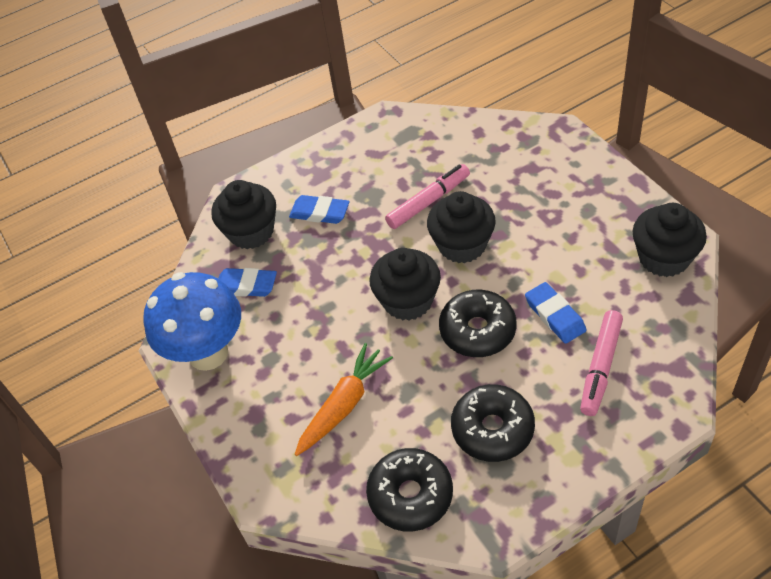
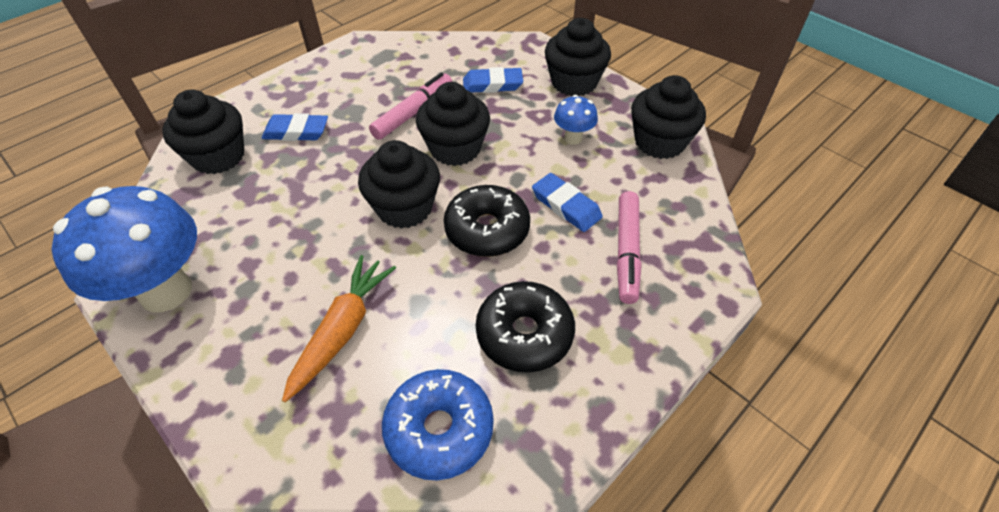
camera: 20 degrees left, 0 degrees up
(246, 285) = (214, 211): blue eraser -> blue eraser (492, 84)
(410, 495) = (439, 429): black donut -> blue donut
(577, 245) = (573, 138): none -> blue mushroom
(593, 181) = (574, 82): none -> black cupcake

